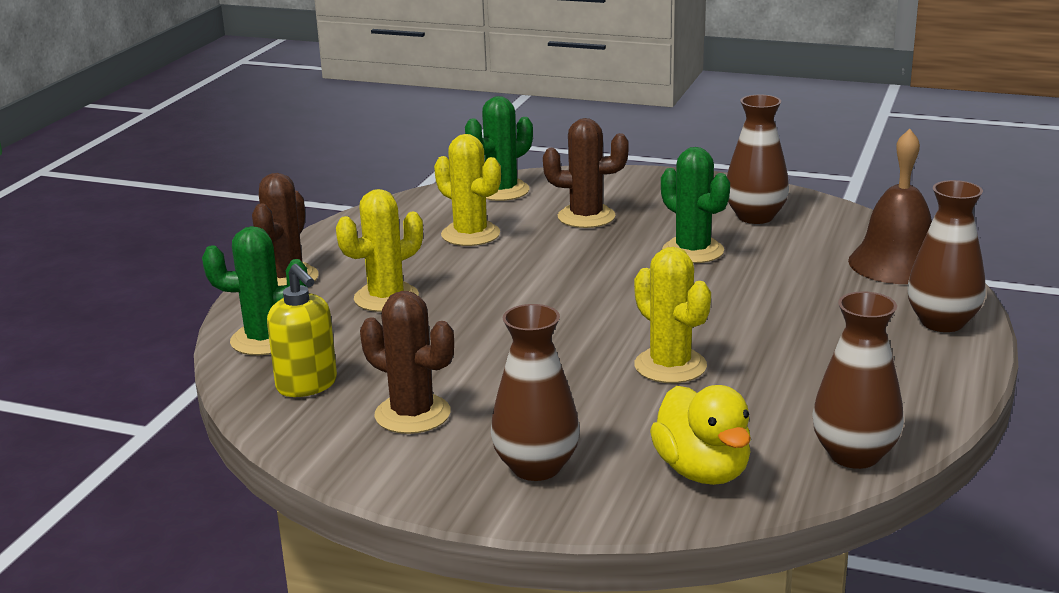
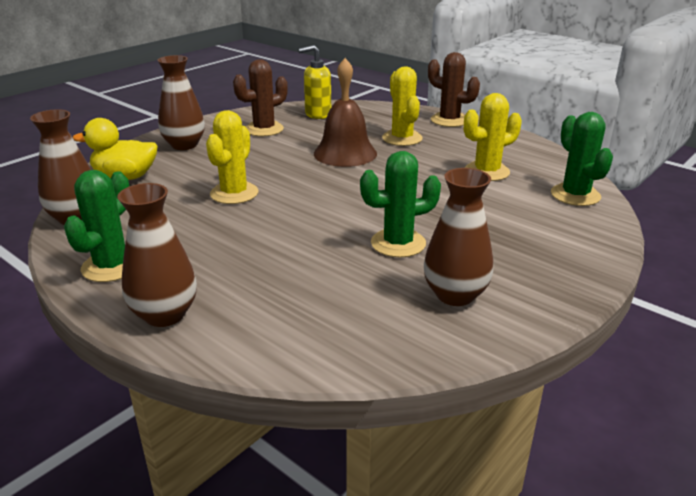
camera: 110 degrees right, 5 degrees up
(265, 340) = (375, 111): green cactus -> green cactus (111, 266)
(586, 217) = (499, 216): brown cactus -> none
(670, 366) = (234, 193): yellow cactus -> yellow cactus turned 60 degrees counterclockwise
(896, 263) = (289, 338): brown bell -> brown bell (345, 153)

